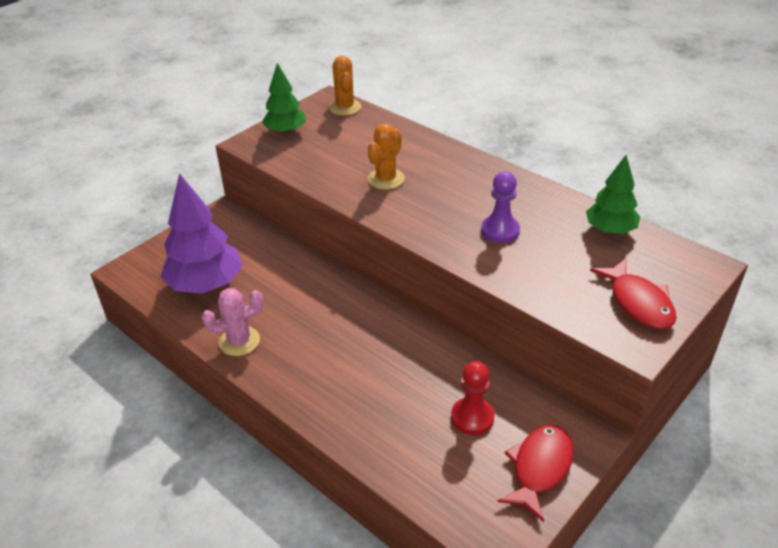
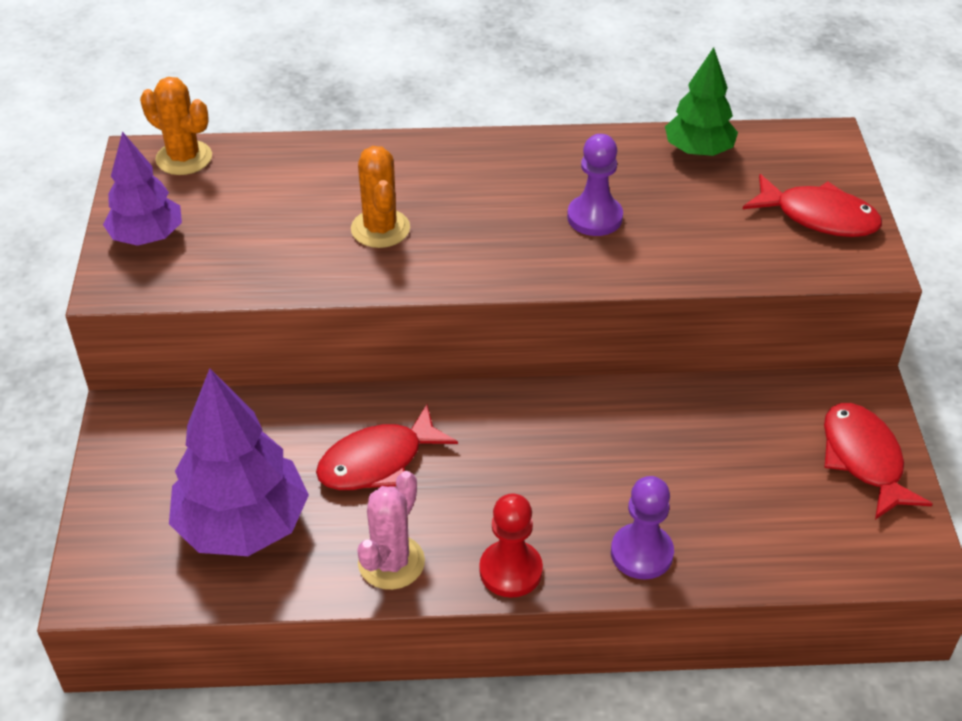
camera: 45 degrees left, 5 degrees up
(286, 131) = (147, 237): green tree -> purple tree
(292, 295) = (378, 461): none -> red fish
(351, 422) = (641, 553): none -> purple pawn
(472, 417) = (747, 456): red pawn -> red pawn (510, 570)

